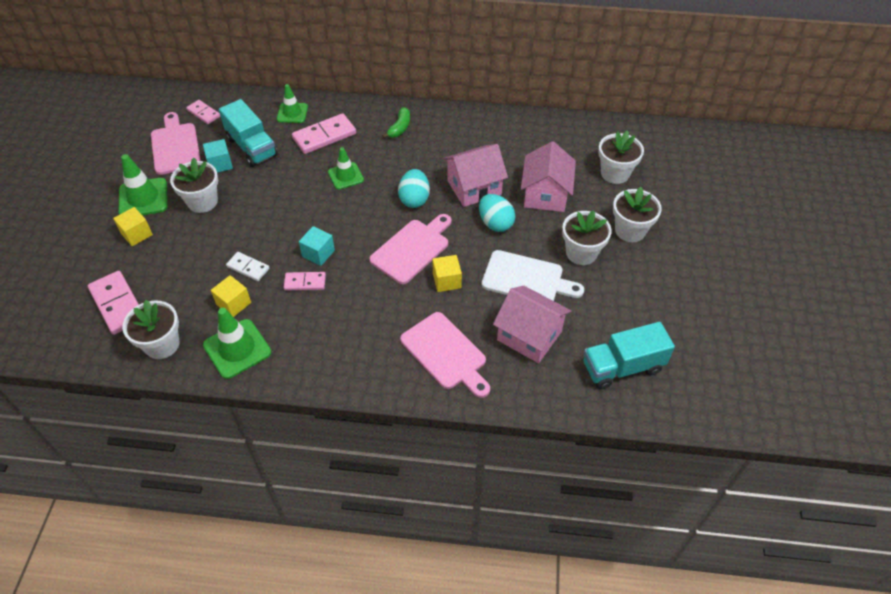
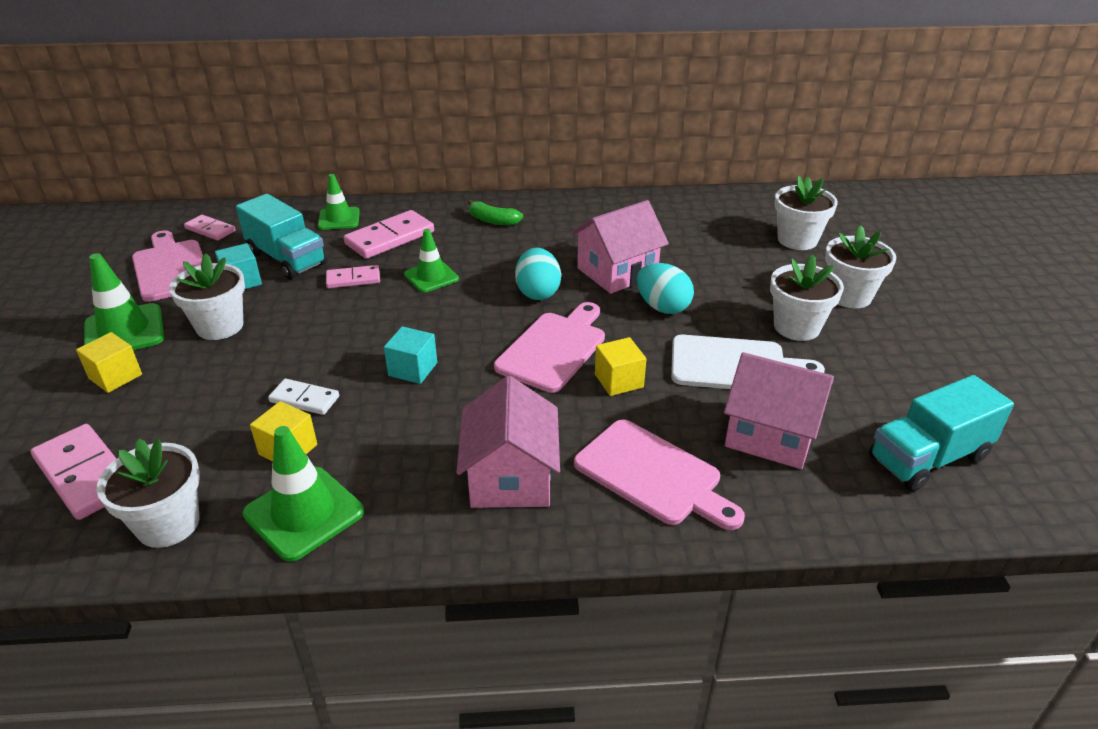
camera: 10 degrees left, 15 degrees down
(305, 282) = (400, 408): pink domino -> pink domino (353, 279)
(400, 128) = (493, 220): green banana -> green banana turned 105 degrees clockwise
(545, 194) = (717, 269): pink house -> pink house (510, 477)

